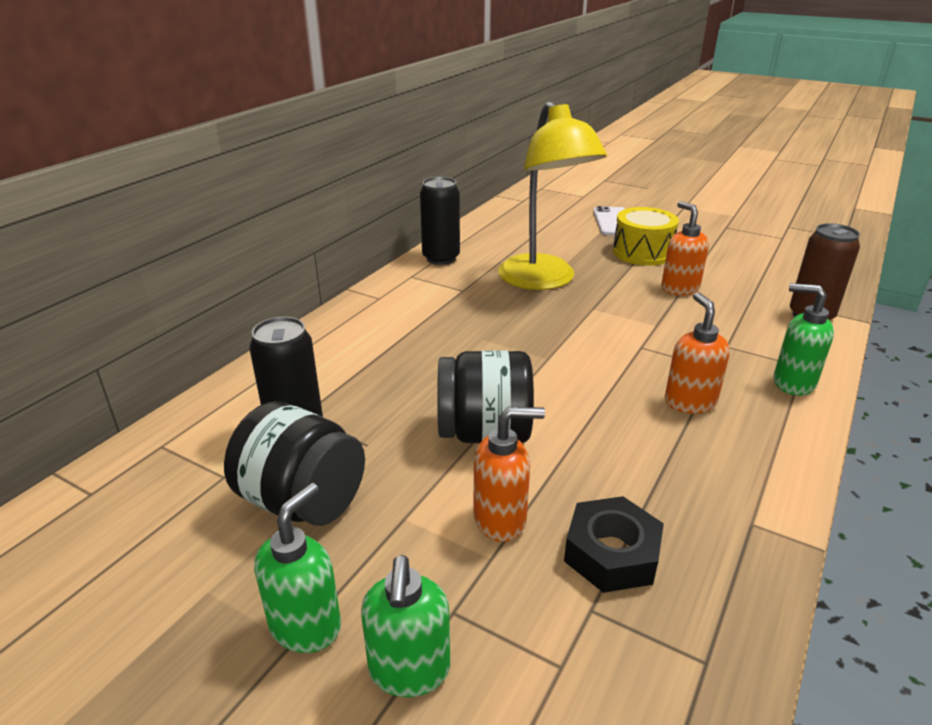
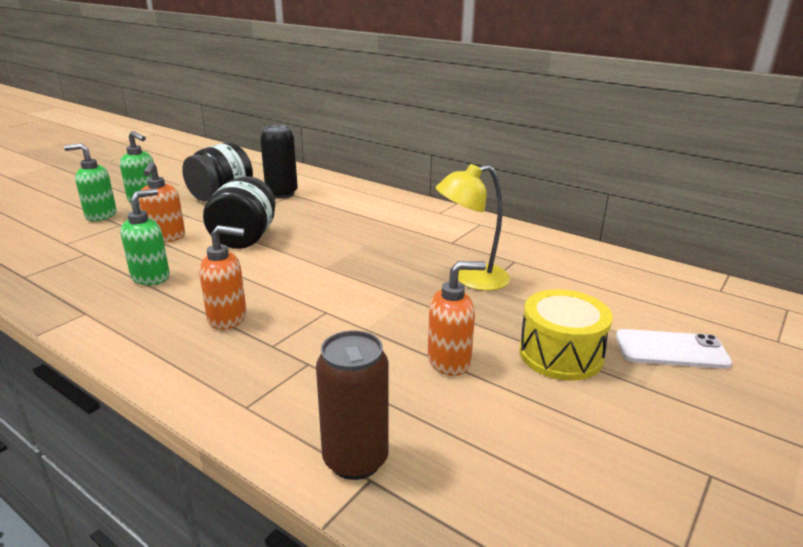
camera: 95 degrees right, 5 degrees down
(441, 258) = (519, 236): black can -> none
(543, 281) = (471, 279): yellow lamp -> yellow lamp, size x0.65
(611, 553) = (112, 263): black nut -> none
(792, 383) = (220, 387): green soap dispenser -> green soap dispenser (151, 277)

